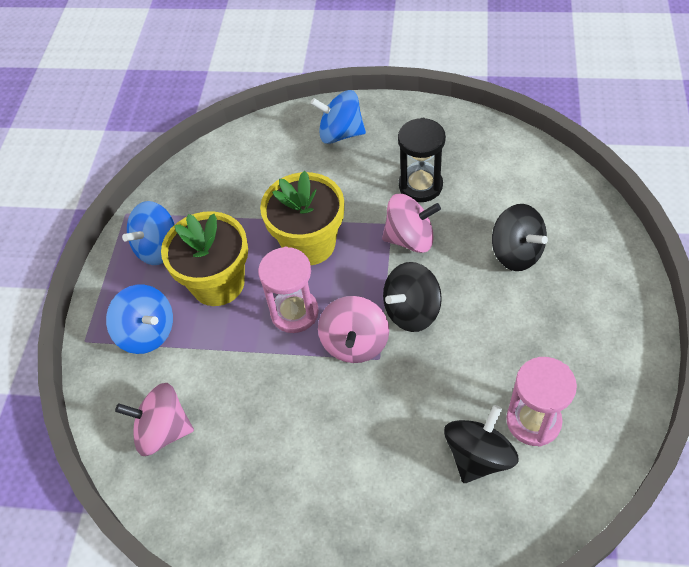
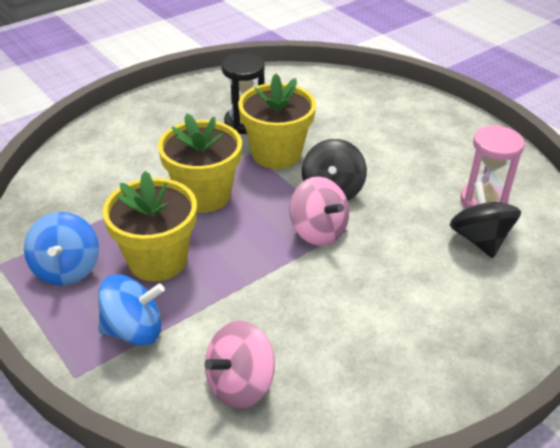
camera: 50 degrees left, 15 degrees down
(294, 312) = (248, 241): pink hourglass -> none
(340, 133) = (142, 122): blue spinning top -> none
(410, 238) = (276, 154): pink spinning top -> yellow flower pot
(516, 253) = (356, 126): black spinning top -> none

